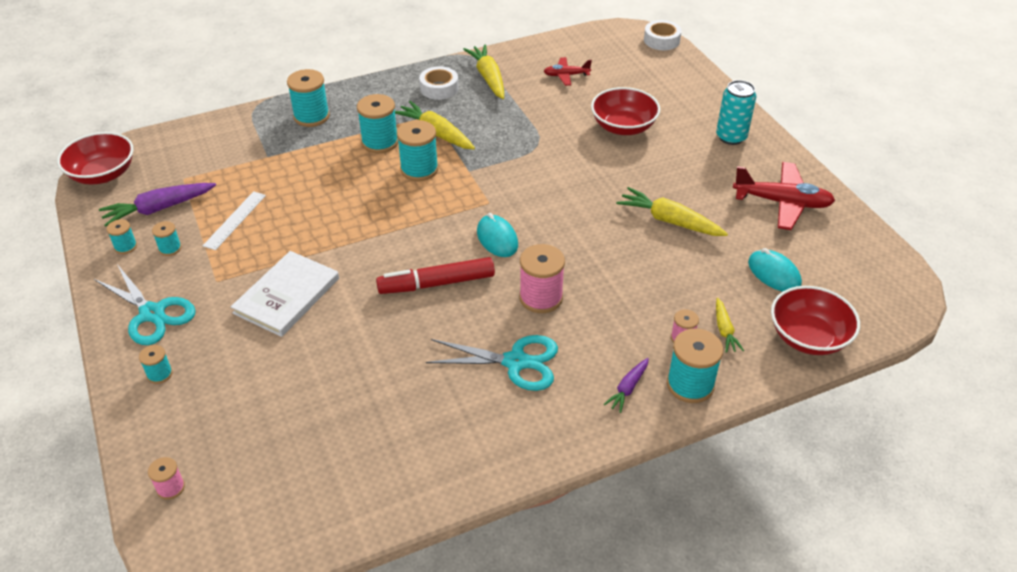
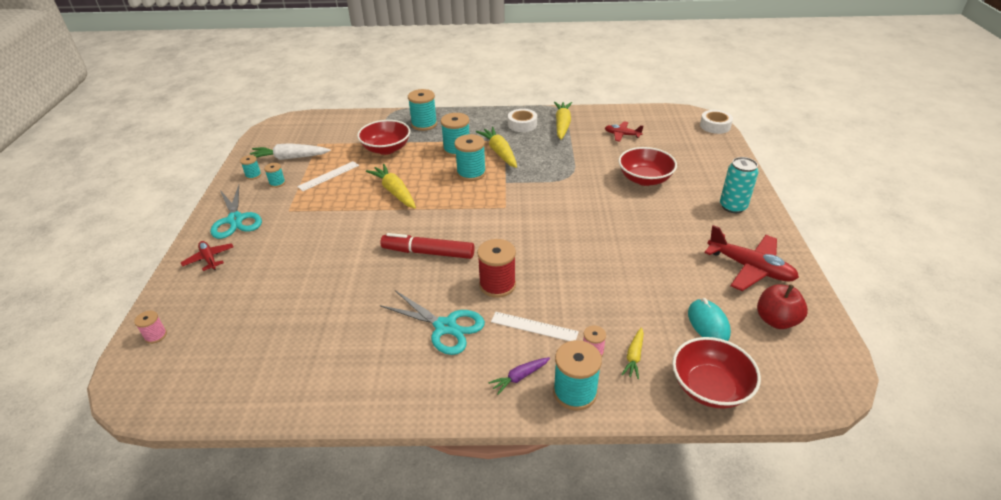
camera: 25 degrees right, 5 degrees down
(103, 174) = (275, 130): red bowl -> red bowl (386, 149)
(159, 209) = (290, 158): purple carrot -> white carrot
(159, 374) = (209, 259): turquoise spool -> red plane
(287, 296) = (323, 232): white book -> none
(497, 238) = (494, 233): turquoise mouse -> none
(541, 298) = (497, 285): pink spool -> red spool
(609, 331) = (534, 327): none -> white ruler
(669, 221) = (639, 256): yellow carrot -> yellow carrot (394, 192)
(832, 251) = (776, 320): none -> red apple

